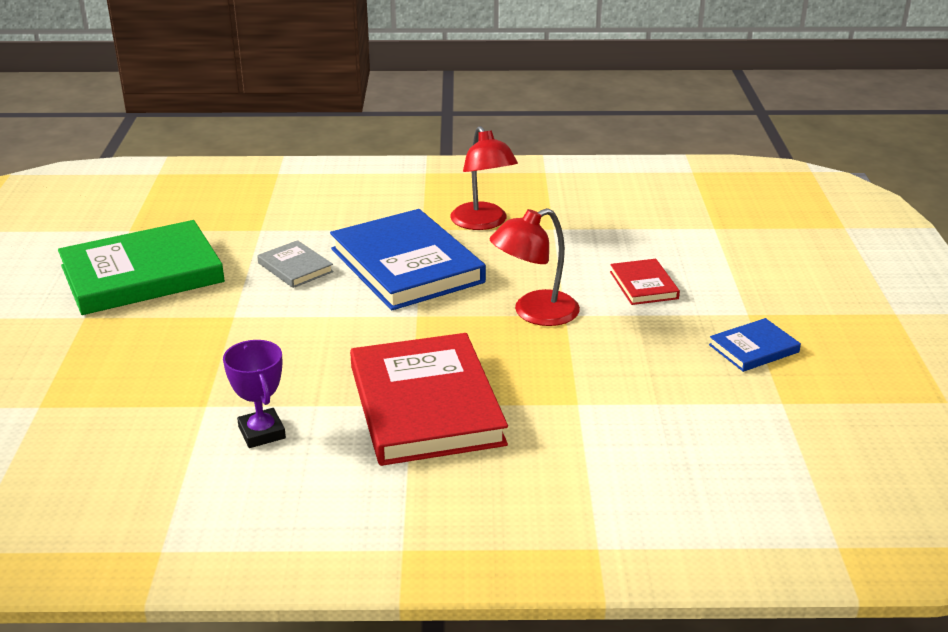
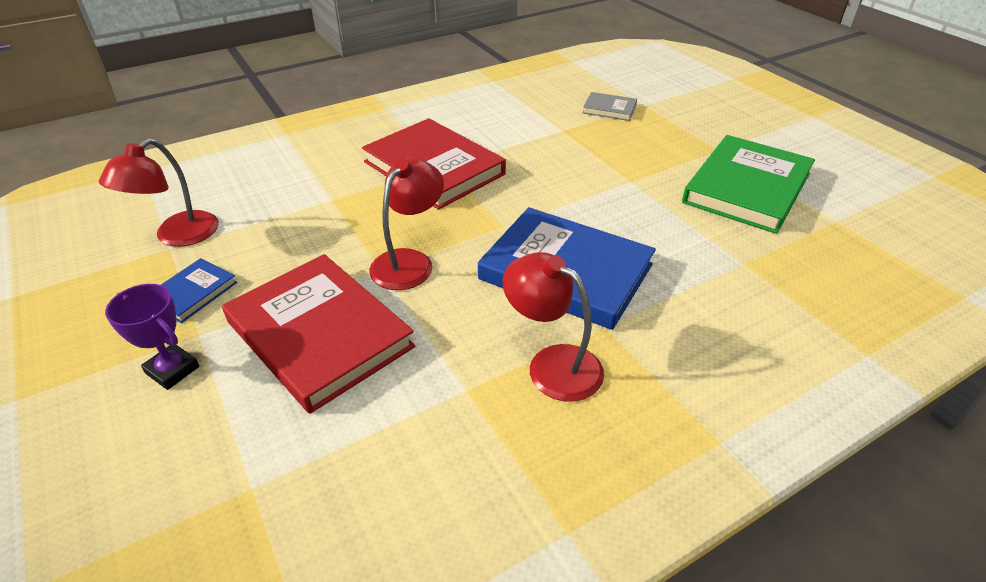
camera: 150 degrees right, 10 degrees up
(262, 433) = (512, 128): purple trophy -> purple trophy (172, 370)
(295, 267) = (652, 234): grey book -> grey book (609, 109)
(643, 285) = (319, 334): red book -> red book, size x2.15
(773, 415) = (177, 236): none -> red lamp

